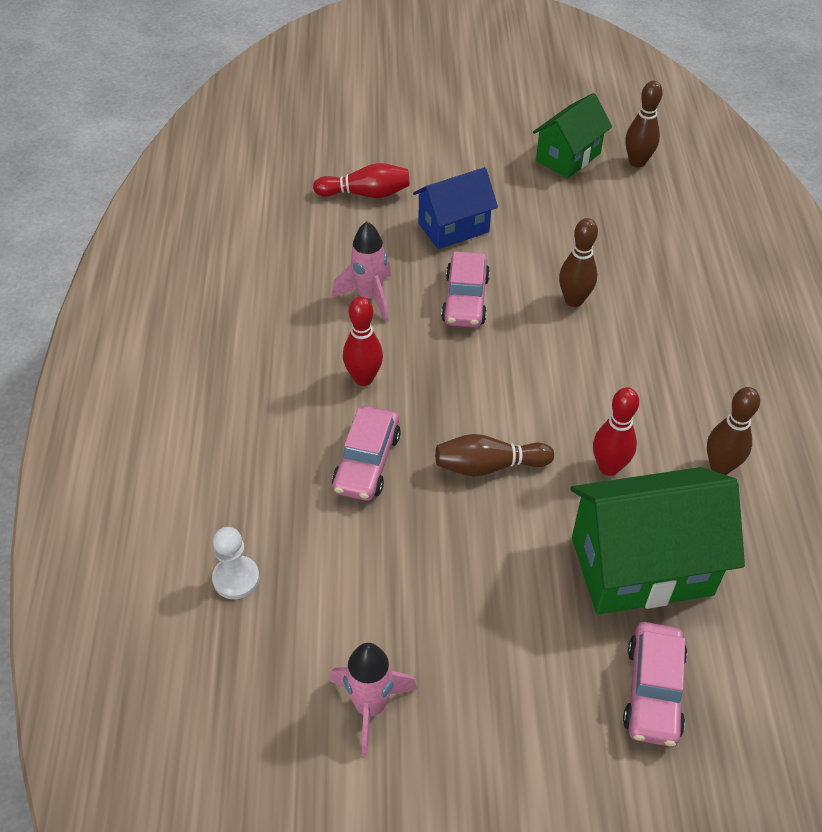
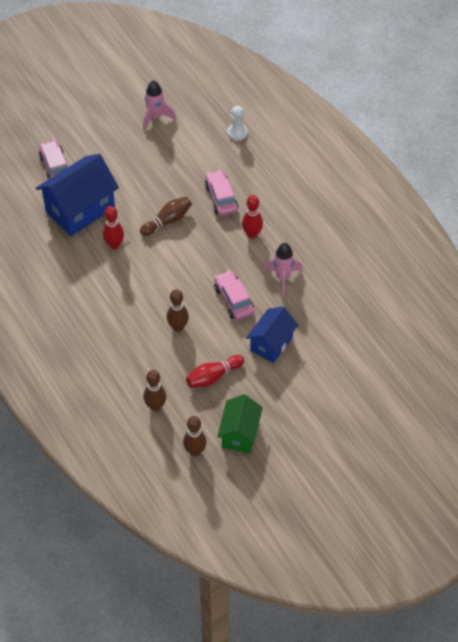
camera: 150 degrees right, 5 degrees up
(366, 194) = (337, 343): red bowling pin -> red bowling pin (213, 376)
(641, 566) = (80, 209): green house -> blue house
(720, 467) = (64, 268): brown bowling pin -> brown bowling pin (155, 406)

